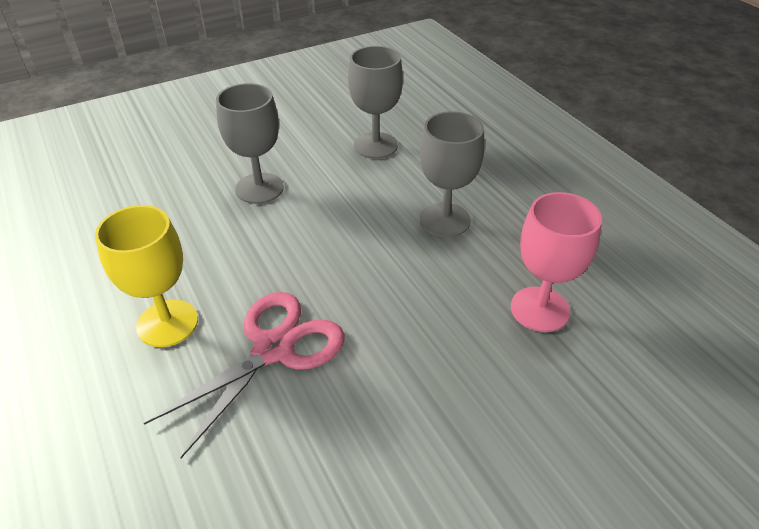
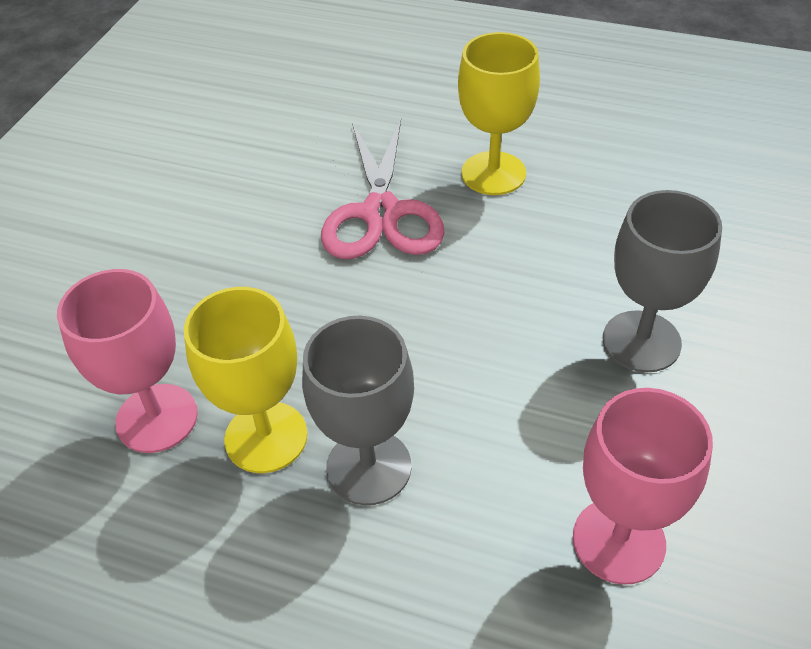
camera: 140 degrees right, 5 degrees up
(375, 145) = (618, 541): grey goblet -> pink goblet
(484, 261) = (266, 437): none -> yellow goblet

